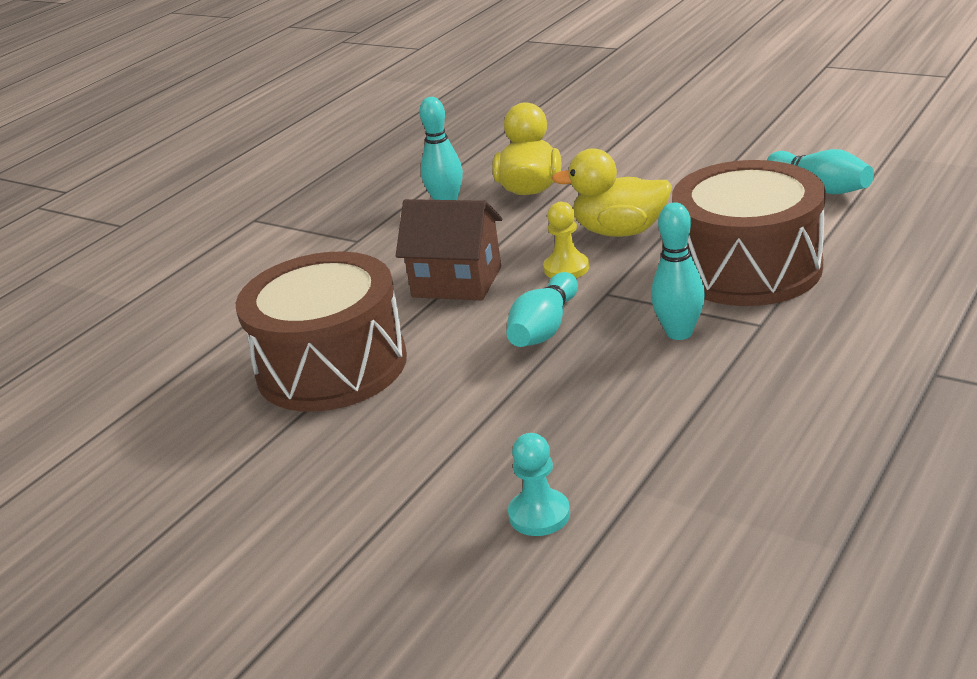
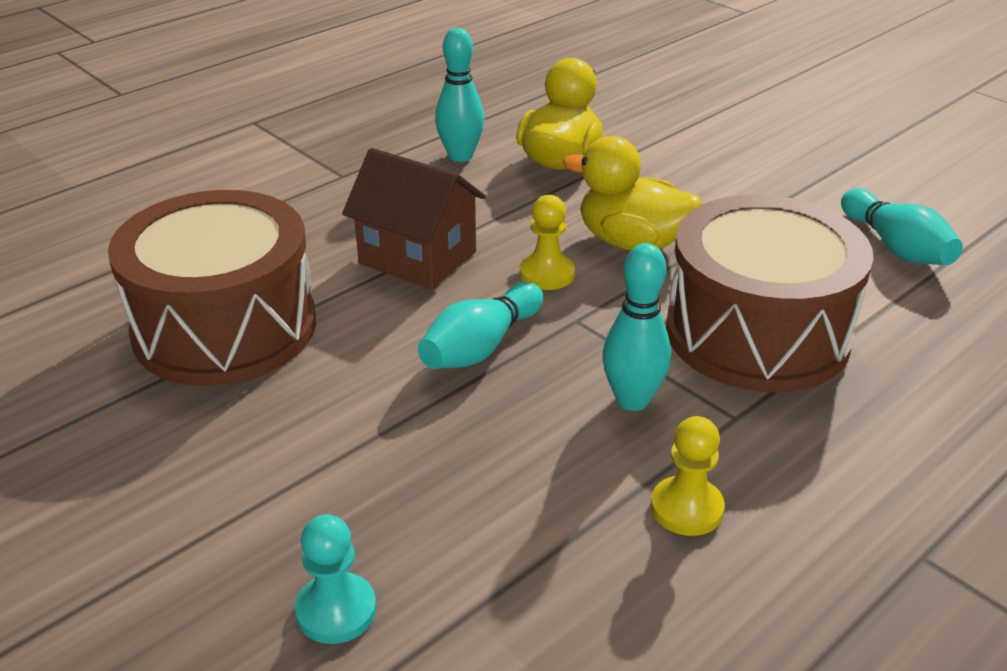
camera: 10 degrees right, 5 degrees up
(756, 388) = (686, 508): none -> yellow pawn

